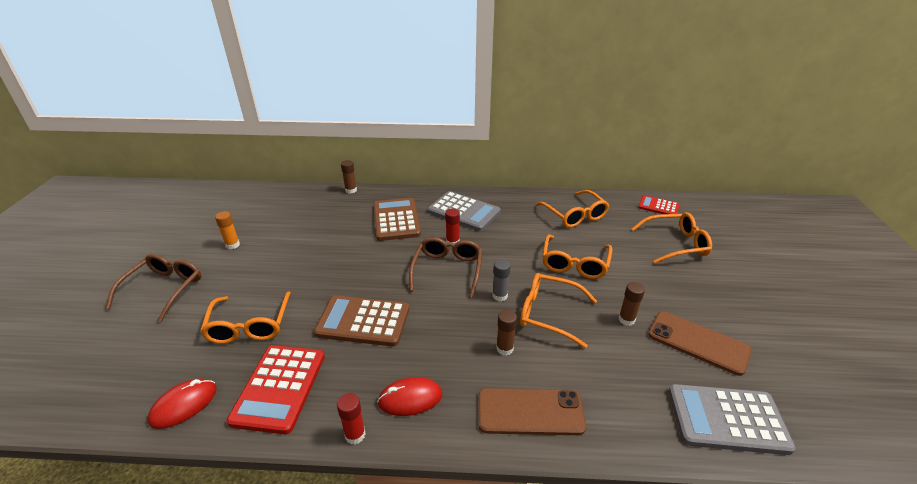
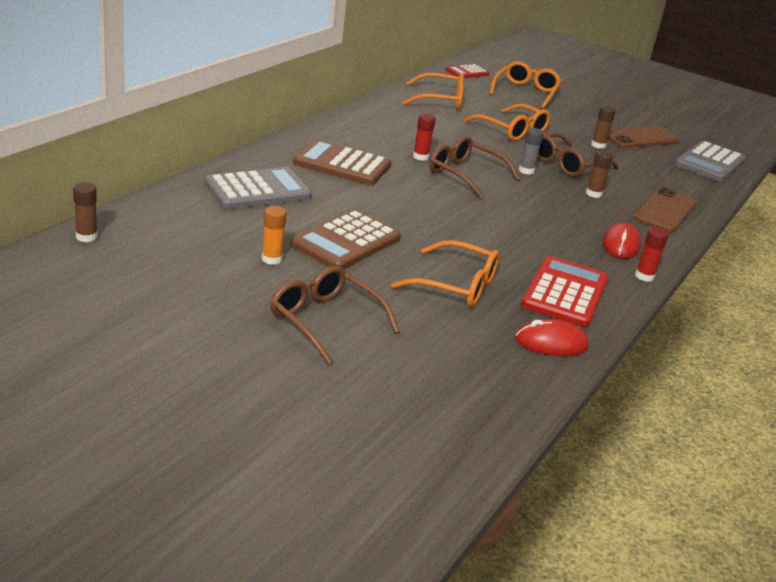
camera: 65 degrees left, 5 degrees down
(184, 405) = (551, 343): red mouse -> red mouse turned 75 degrees counterclockwise
(279, 388) = (565, 293): red calculator -> red calculator turned 105 degrees counterclockwise
(351, 190) = (235, 163): brown glue stick -> brown glue stick (86, 237)
(363, 321) = (505, 232): brown calculator -> brown calculator (346, 242)
(464, 212) = (371, 133): grey calculator -> grey calculator (257, 190)
(549, 314) = (567, 164): orange glasses -> brown glasses

